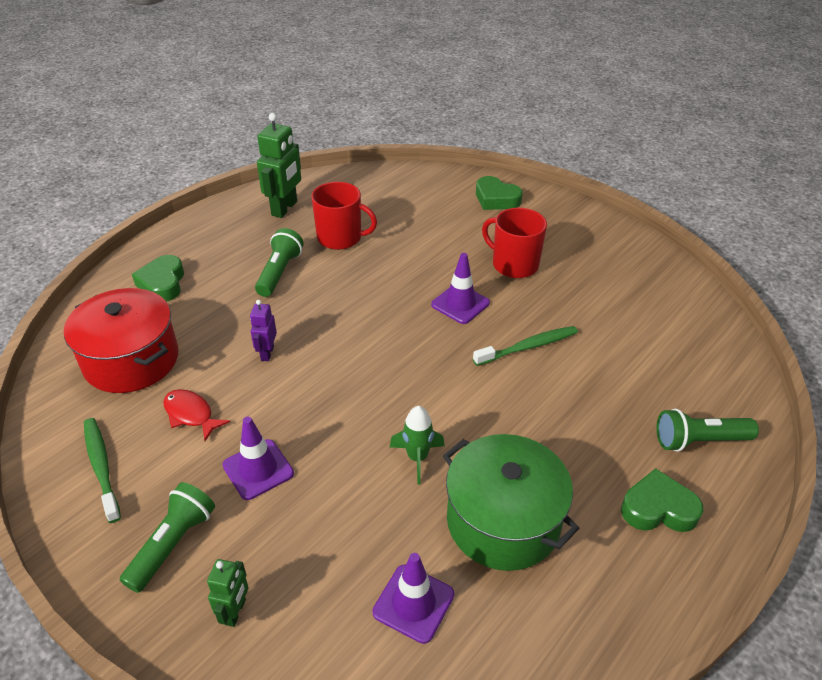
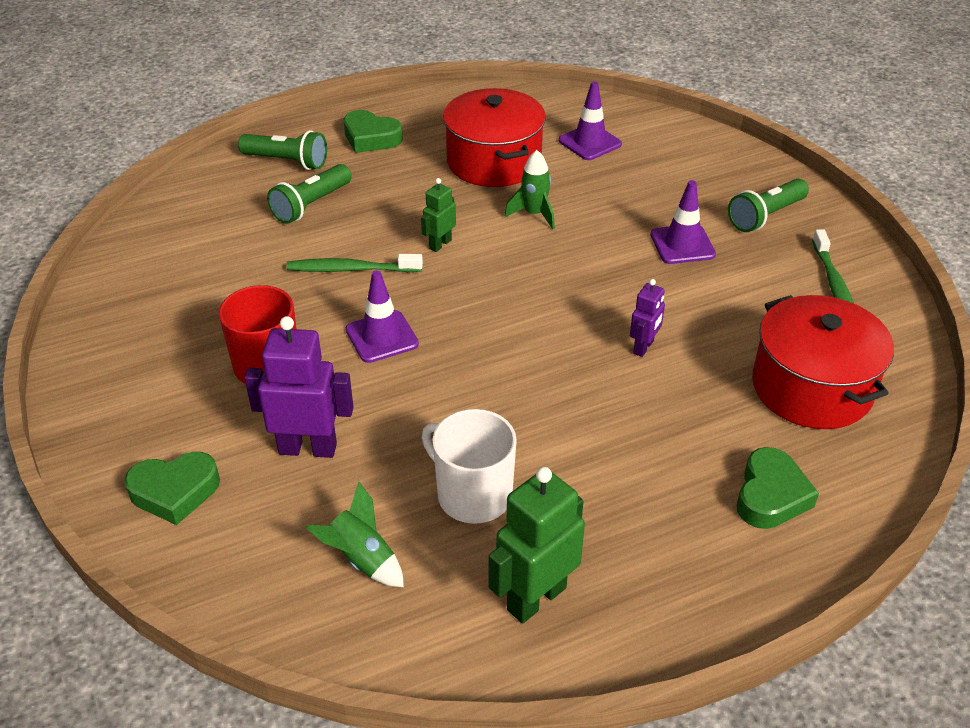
camera: 155 degrees left, 0 degrees up
(191, 414) = (742, 307): red fish -> none
(235, 612) = (720, 170): green robot -> green robot (440, 244)
(279, 272) = (591, 459): green flashlight -> green flashlight (311, 205)
(340, 238) = (472, 495): red mug -> white mug
(379, 200) = (361, 559): none -> green rocket
(448, 233) = (308, 448): none -> purple robot
(496, 199) = (175, 492): green heart -> green heart turned 105 degrees clockwise
(503, 521) = (493, 161): green pot -> red pot

